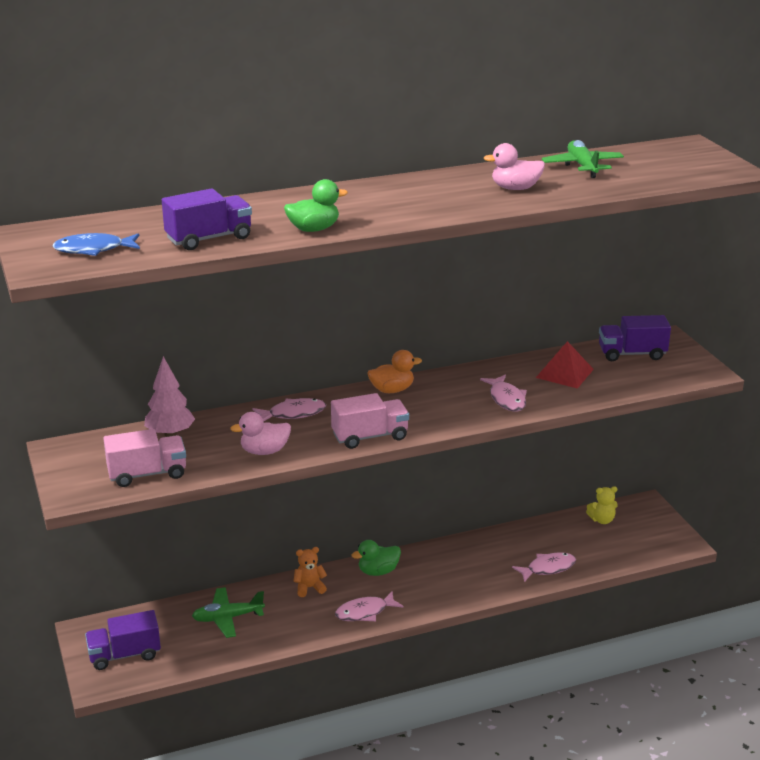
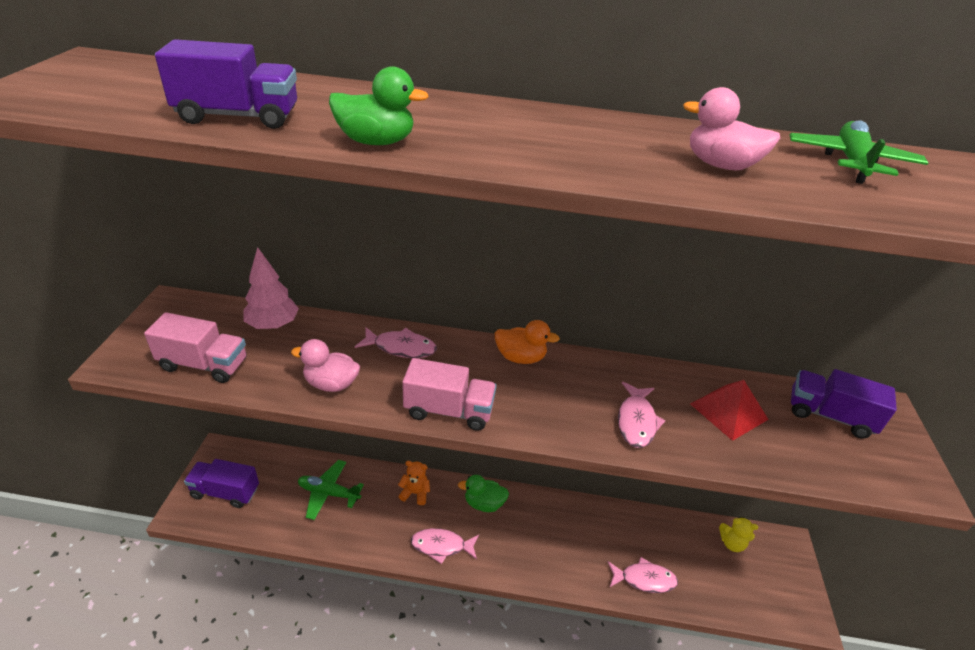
camera: 25 degrees right, 10 degrees up
(93, 249) = (101, 93): blue fish -> none

